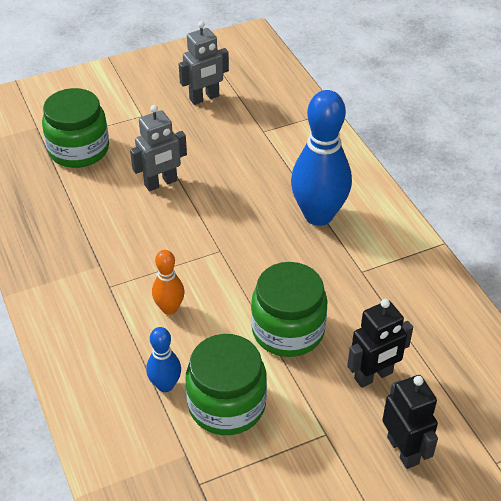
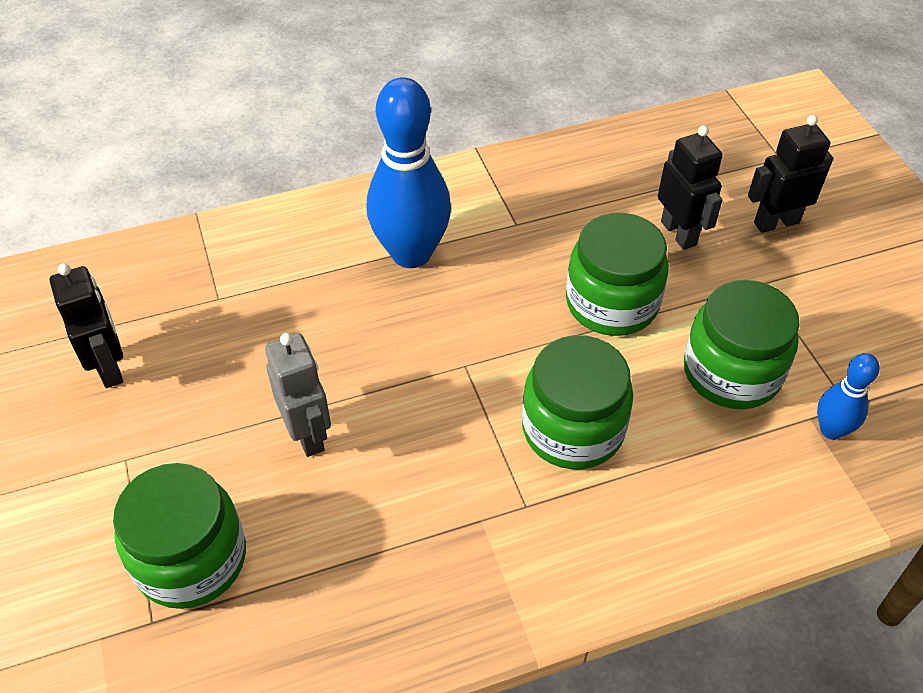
camera: 85 degrees left, 5 degrees up
(165, 385) = (706, 437): blue bowling pin -> blue bowling pin (831, 430)
(169, 308) = (572, 429): orange bowling pin -> green jar
(204, 98) = (110, 367): grey robot -> black robot

